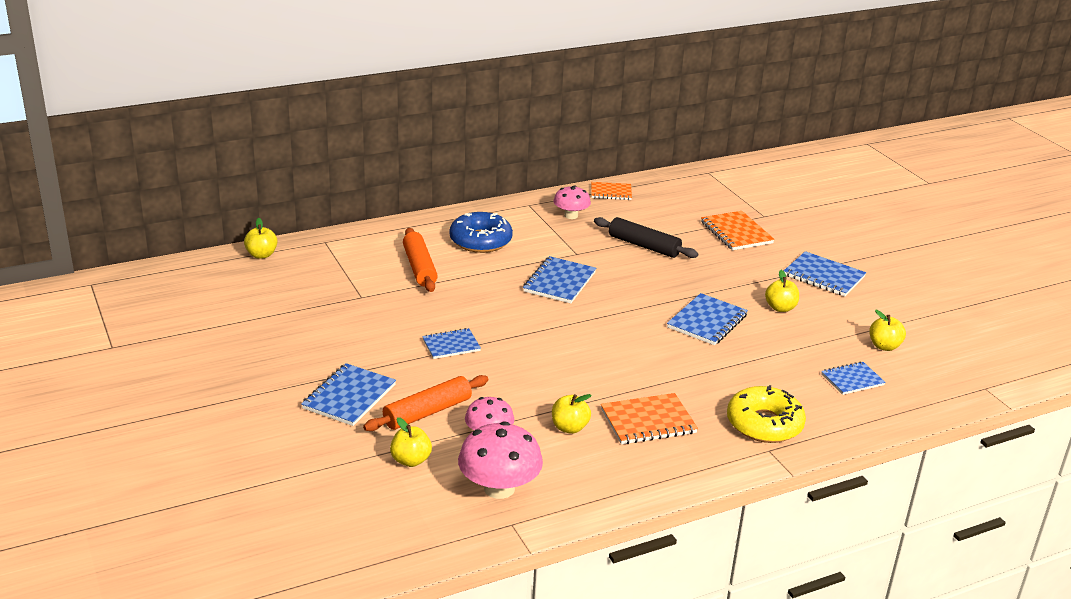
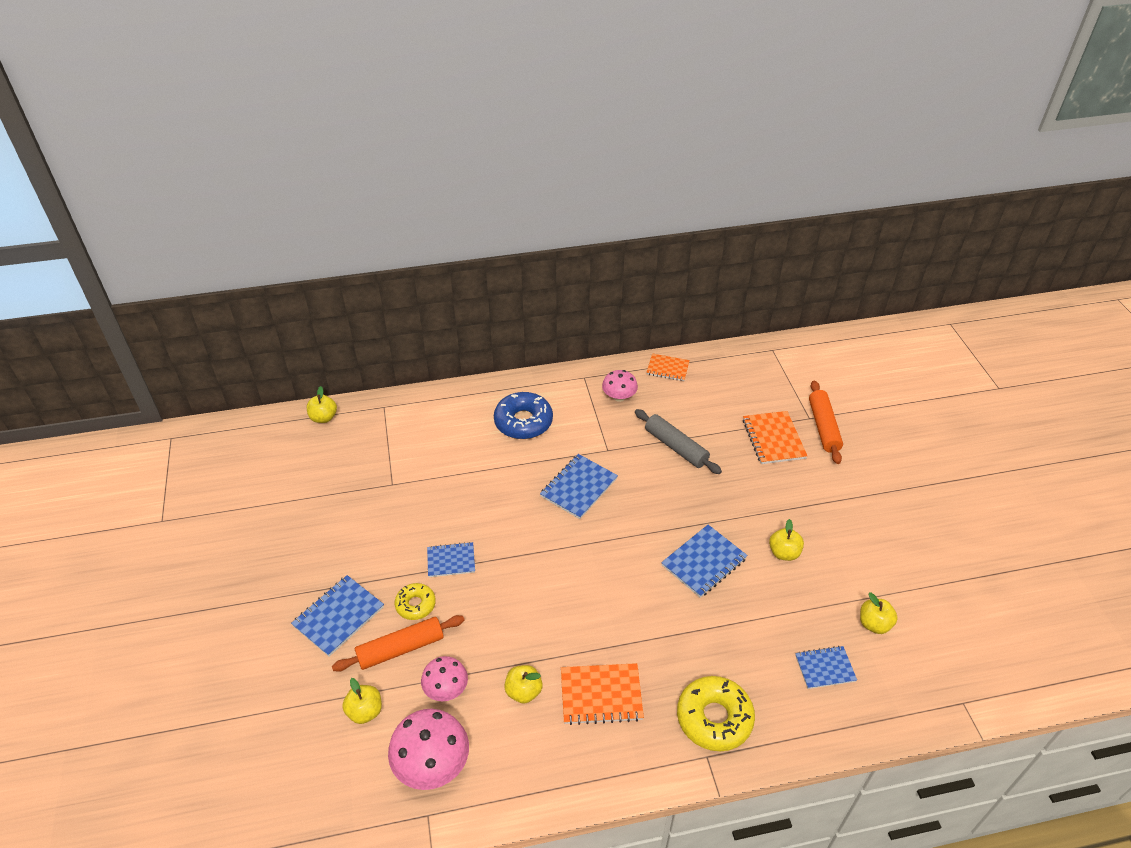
camera: 15 degrees right, 15 degrees up
(419, 267) = (456, 451): orange rolling pin -> orange rolling pin (823, 427)
(428, 380) = (415, 605): none -> yellow donut
(644, 246) = (675, 447): black rolling pin -> grey rolling pin
(823, 276) = (843, 512): blue notebook -> none

